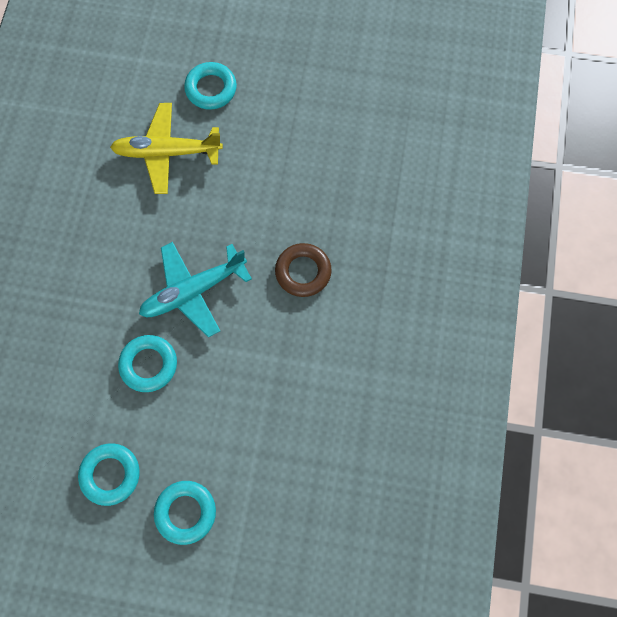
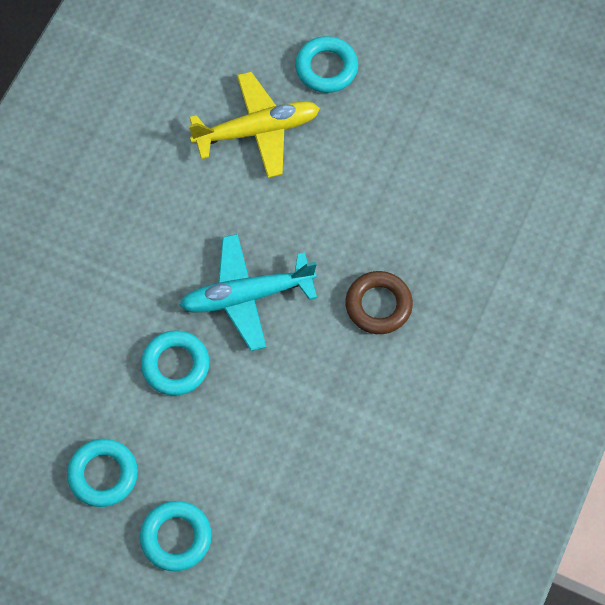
camera: 15 degrees right, 5 degrees down
(167, 153) = (257, 130): yellow plane -> yellow plane turned 150 degrees clockwise

